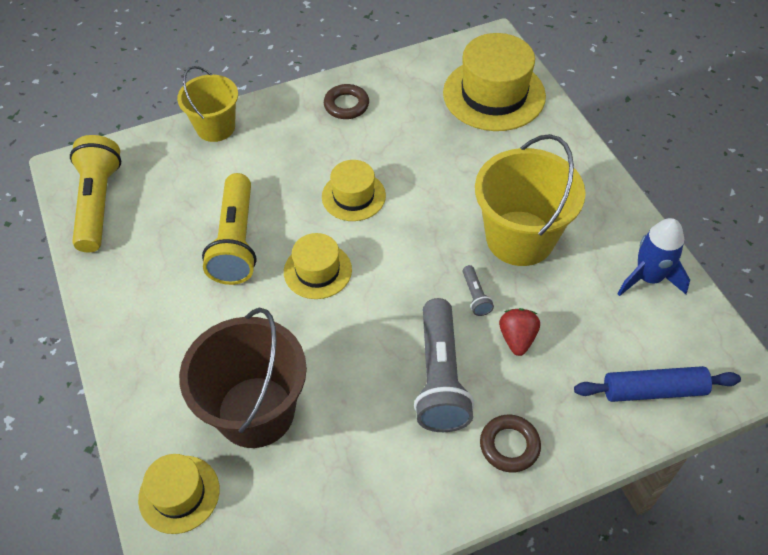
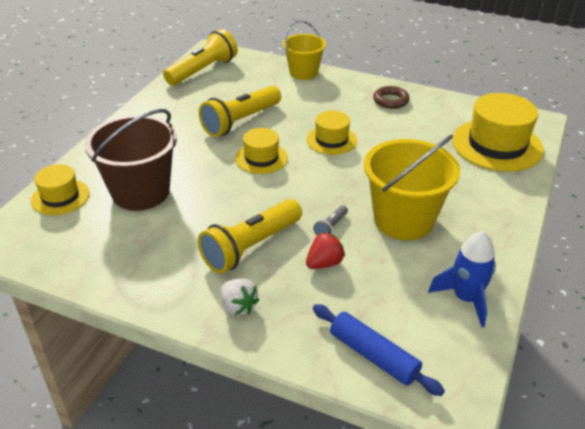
camera: 45 degrees right, 15 degrees down
(439, 377) = (250, 247): grey flashlight -> yellow flashlight
(509, 445) = (238, 307): brown ring -> white strawberry

